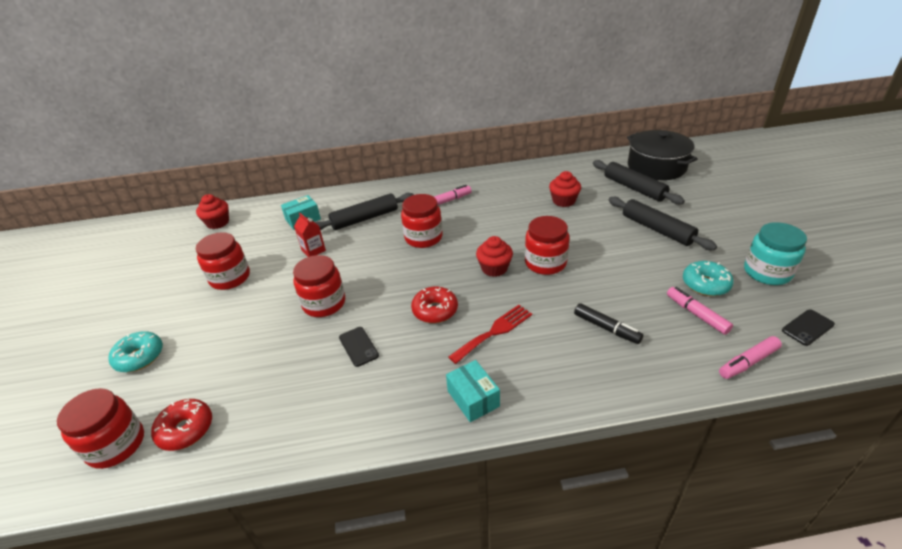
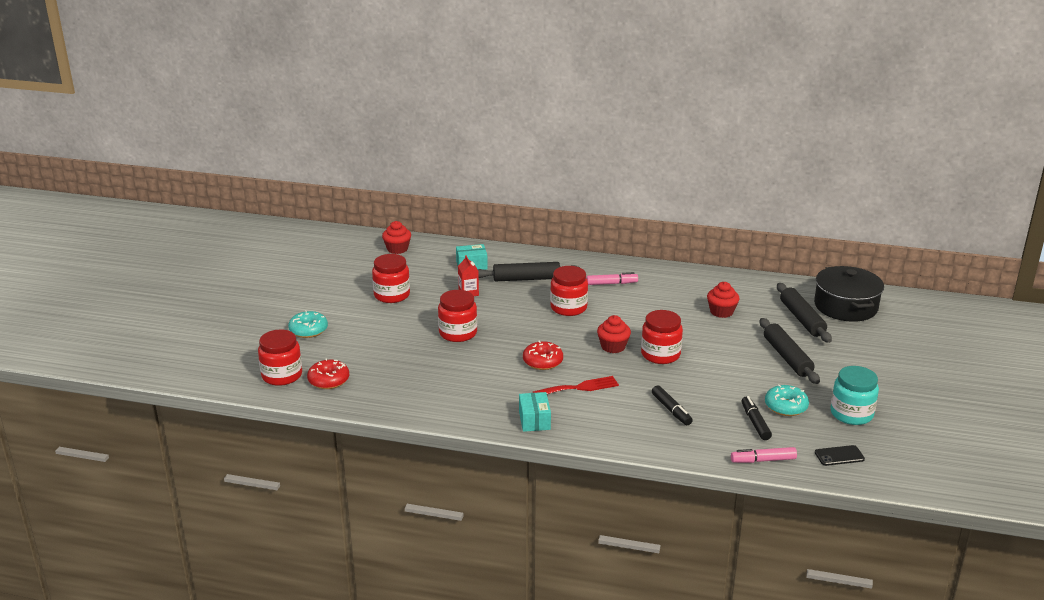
camera: 20 degrees right, 10 degrees down
(358, 346) = (469, 368): black phone -> none
(696, 314) = (755, 423): pink marker -> black marker

